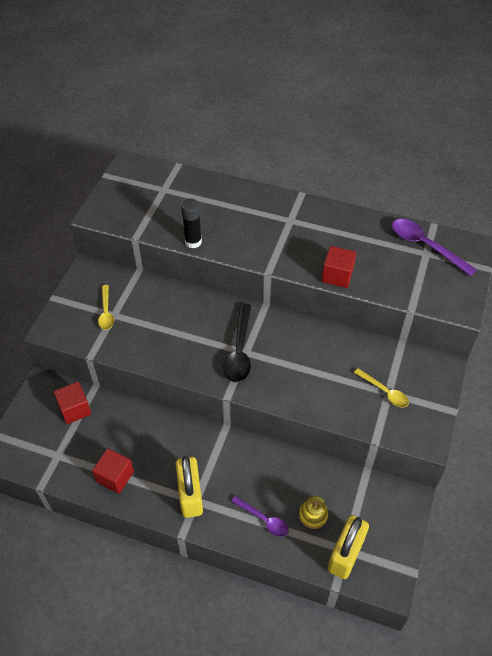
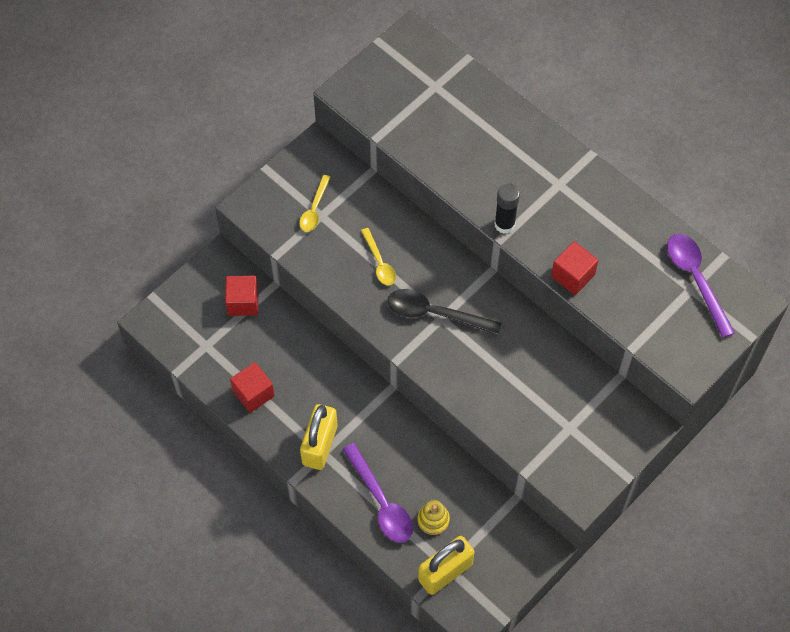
camera: 25 degrees right, 10 degrees up
(193, 242) = (435, 169): black glue stick -> black glue stick (504, 224)
(239, 350) = (435, 313): black spoon -> black spoon turned 75 degrees clockwise
(263, 519) = (381, 502): purple spoon -> purple spoon, size x1.62
(384, 392) = (565, 425): yellow spoon -> yellow spoon (379, 262)

